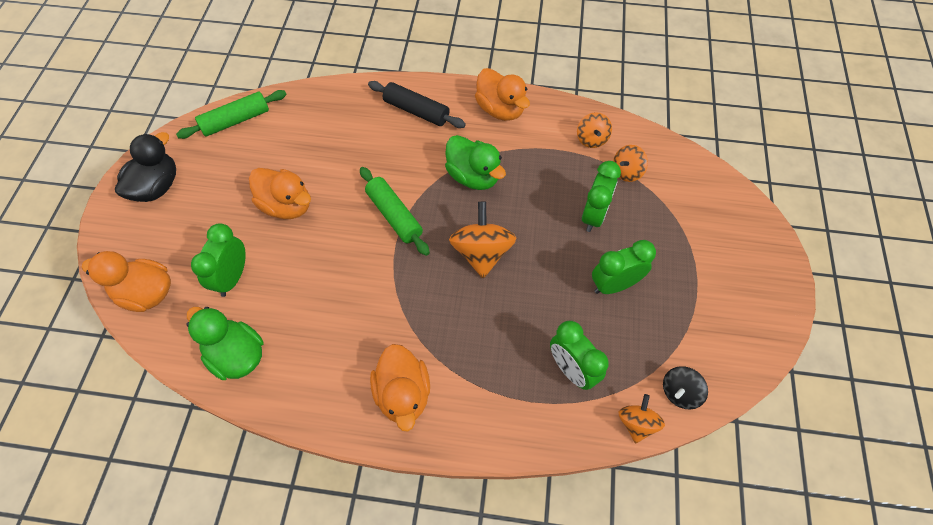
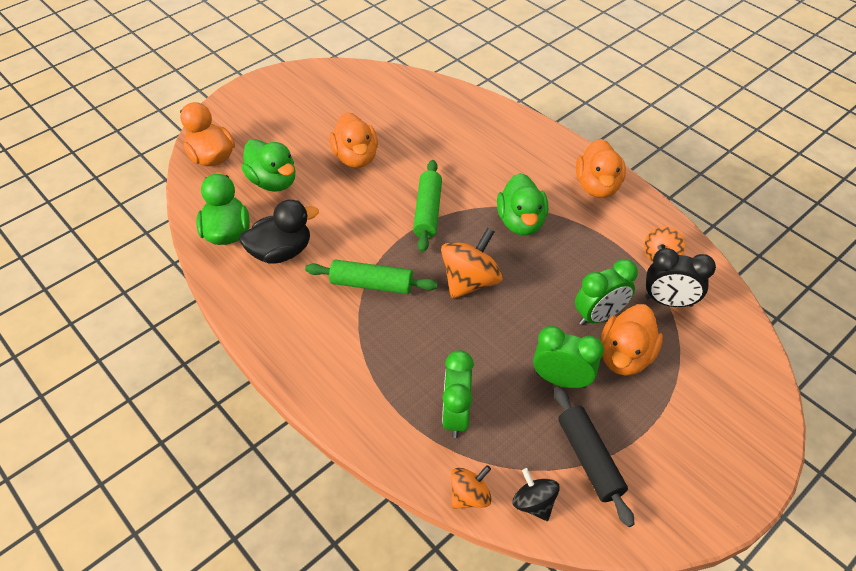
camera: 40 degrees right, 10 degrees down
(157, 187) = (282, 94): black duck -> black duck (281, 252)
(232, 277) = (273, 181): green clock -> green duck
(236, 120) = (377, 80): green rolling pin -> green rolling pin (371, 284)
(403, 394) = (309, 336): orange duck -> orange duck (625, 356)
(416, 111) = (522, 148): black rolling pin -> black rolling pin (589, 459)
(627, 172) = (668, 302): orange spinning top -> black clock
(679, 392) = (534, 503): black spinning top -> black spinning top turned 60 degrees clockwise

